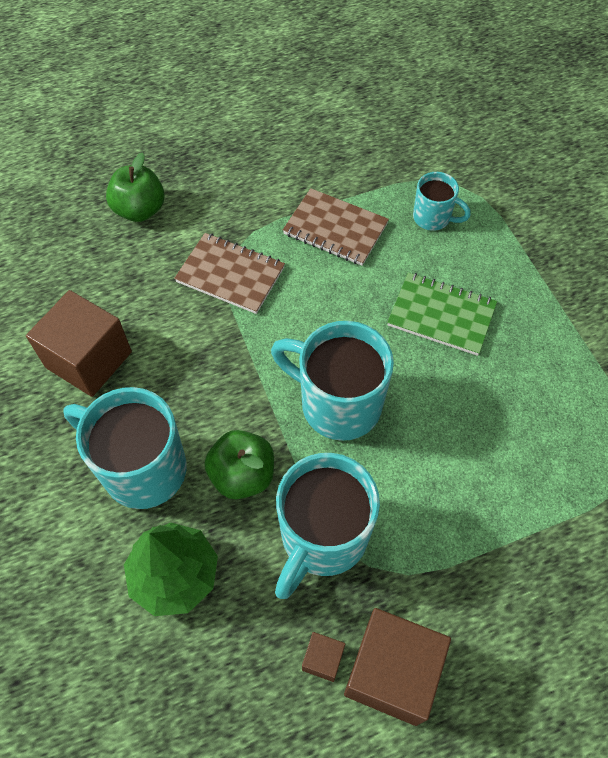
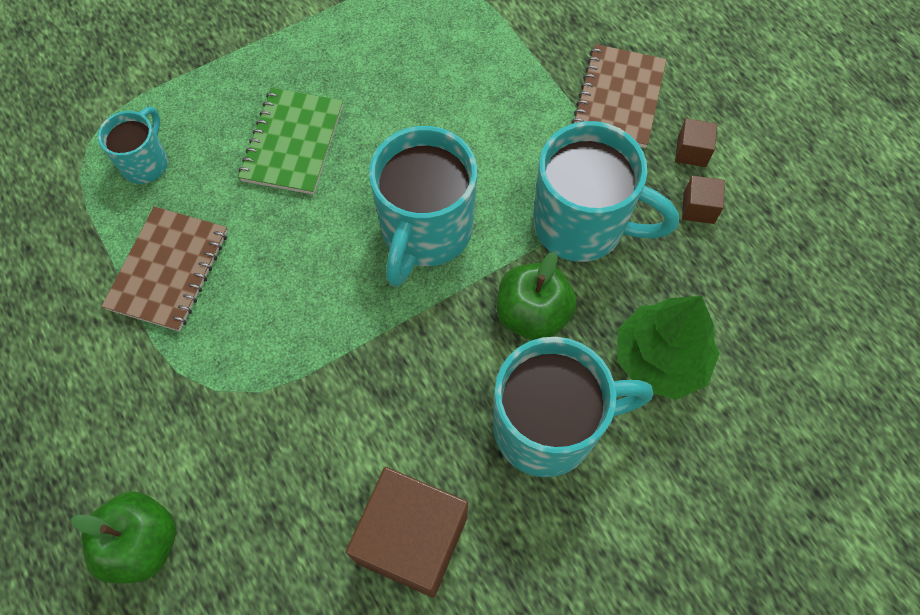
camera: 100 degrees left, 5 degrees up
(141, 468) = (549, 427): turquoise mug -> turquoise mug turned 120 degrees counterclockwise
(230, 275) = (254, 386): brown notebook -> brown notebook (619, 98)
(391, 672) = (691, 152): brown cube -> brown cube, size x0.45

